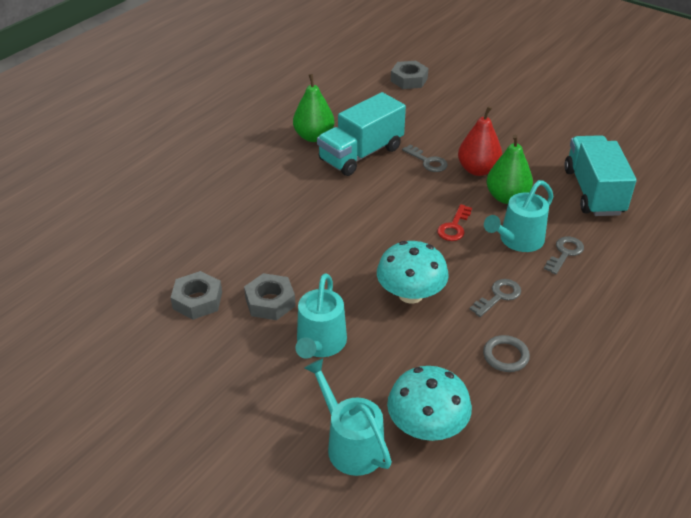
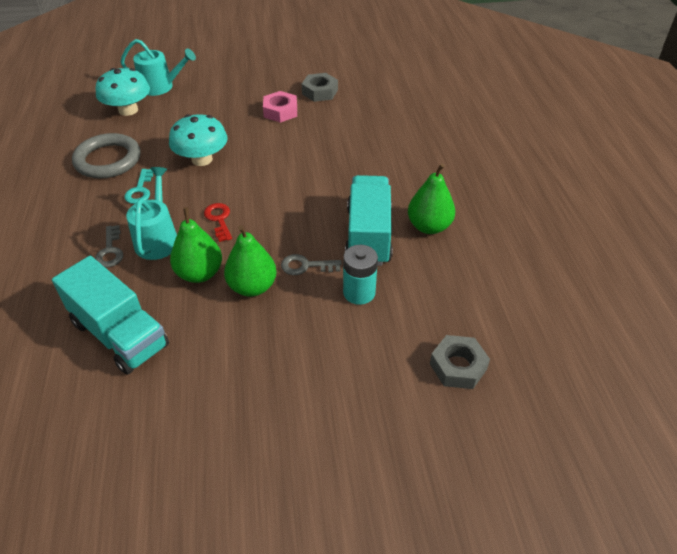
camera: 135 degrees right, 5 degrees up
(270, 302) = (280, 111): grey nut -> pink nut
(320, 344) = (225, 110): turquoise watering can -> none
(414, 131) = (359, 292): none -> turquoise battery
(478, 170) = (252, 287): red pear -> green pear
(498, 296) = (140, 190): grey key -> turquoise key
(505, 356) = (108, 160): grey ring -> grey ring, size x1.92

